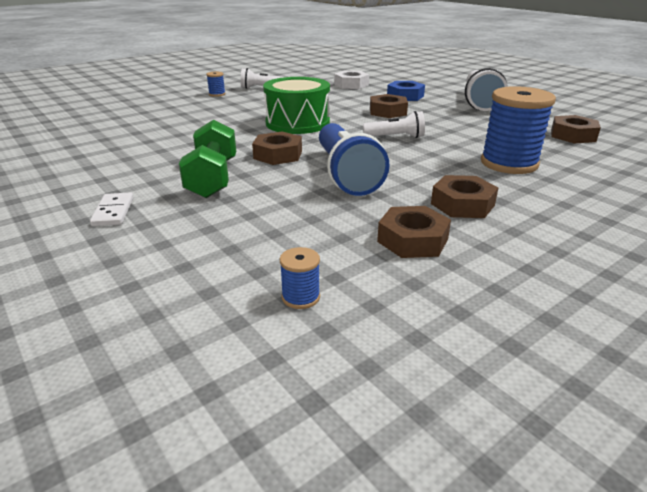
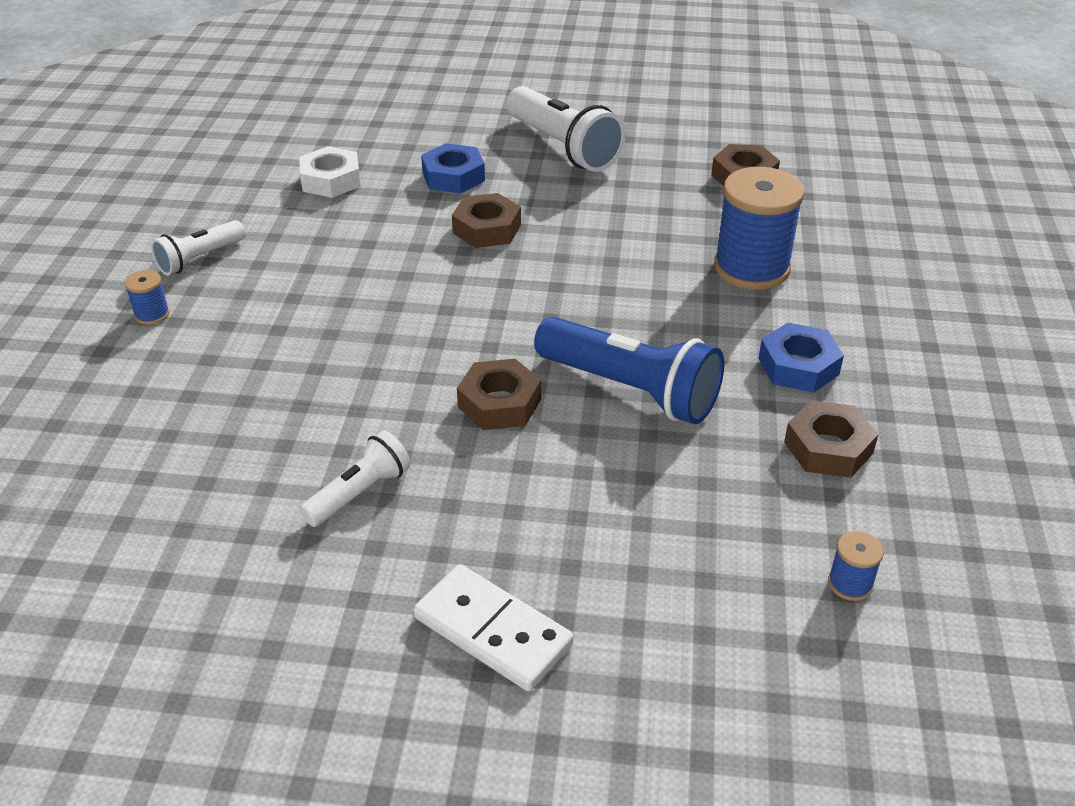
camera: 45 degrees left, 10 degrees up
(113, 212) = (492, 631): white domino -> white domino, size x1.63
(213, 178) = (499, 497): green dumbbell -> none
(297, 123) = (411, 320): green drum -> none
(395, 137) = (577, 283): white flashlight -> white flashlight (359, 493)
(462, 204) = (798, 366): brown nut -> blue nut

